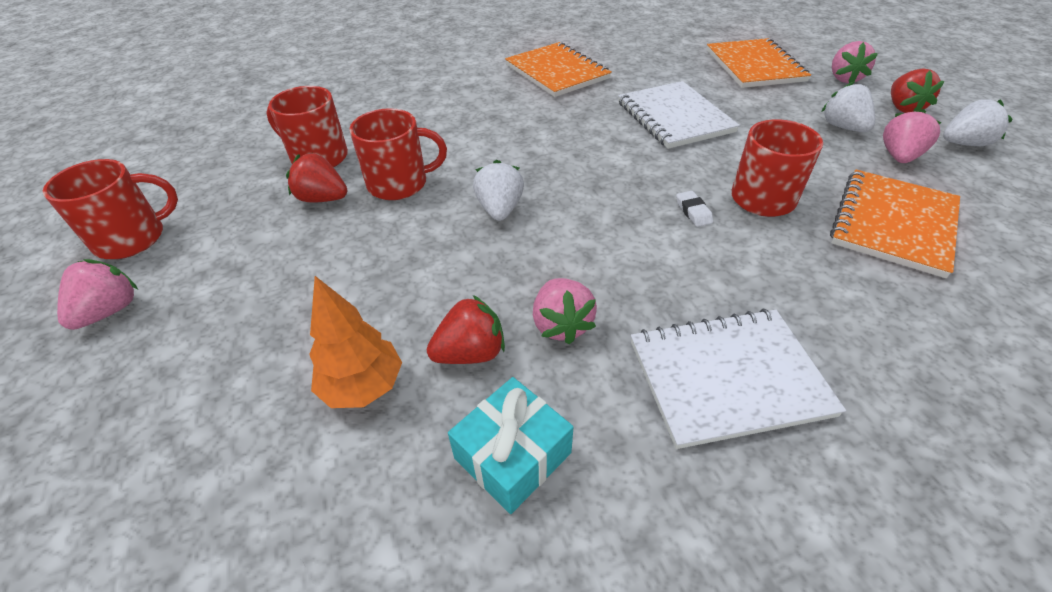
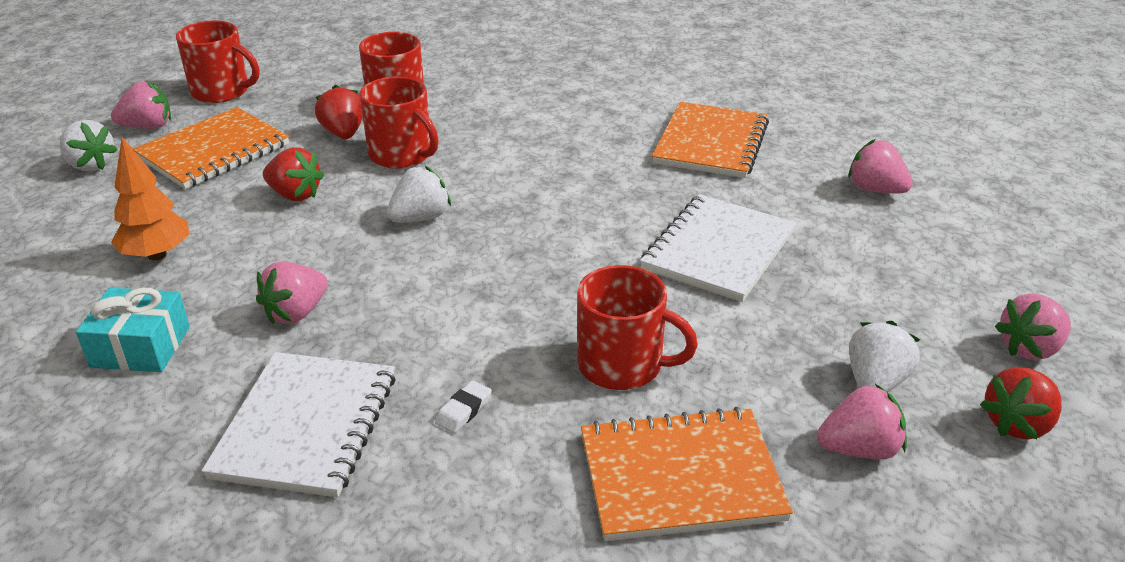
camera: 50 degrees right, 10 degrees down
(470, 353) = (227, 284): red strawberry -> red strawberry (295, 195)
(666, 52) = (875, 190): none -> pink strawberry
(693, 212) = (540, 326): white eraser -> white eraser (464, 411)
(728, 378) = (306, 426): white notebook -> white notebook turned 60 degrees clockwise
(754, 66) = (944, 264): orange notebook -> orange notebook (213, 151)
(964, 143) = (985, 505): white strawberry -> white strawberry (91, 165)

